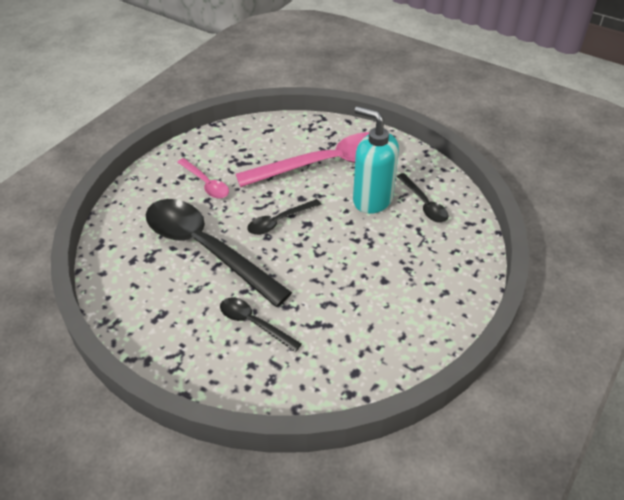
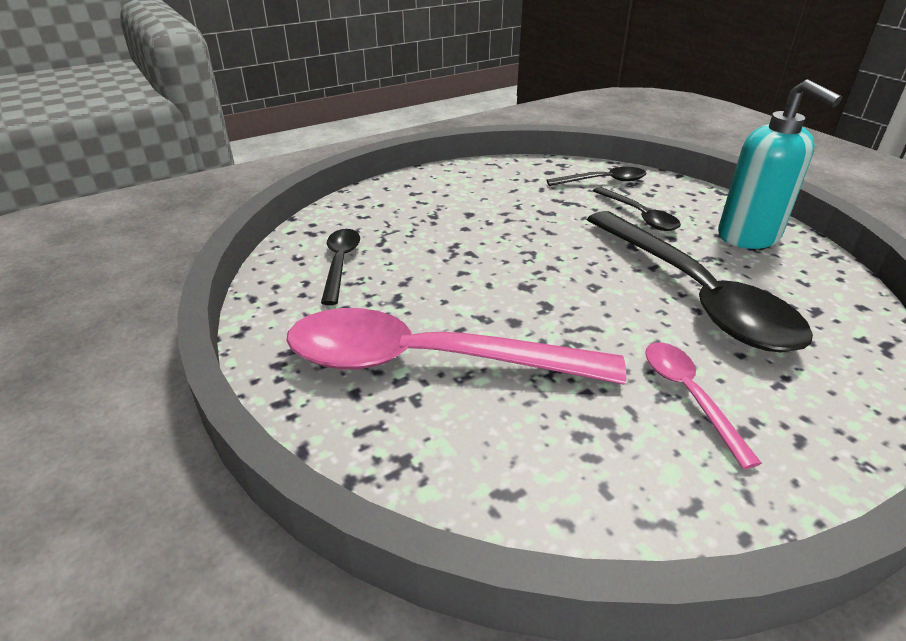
camera: 155 degrees left, 10 degrees down
(279, 221) = (568, 298): black spoon -> black spoon (603, 181)
(372, 199) = (406, 288): turquoise soap dispenser -> turquoise soap dispenser (749, 237)

